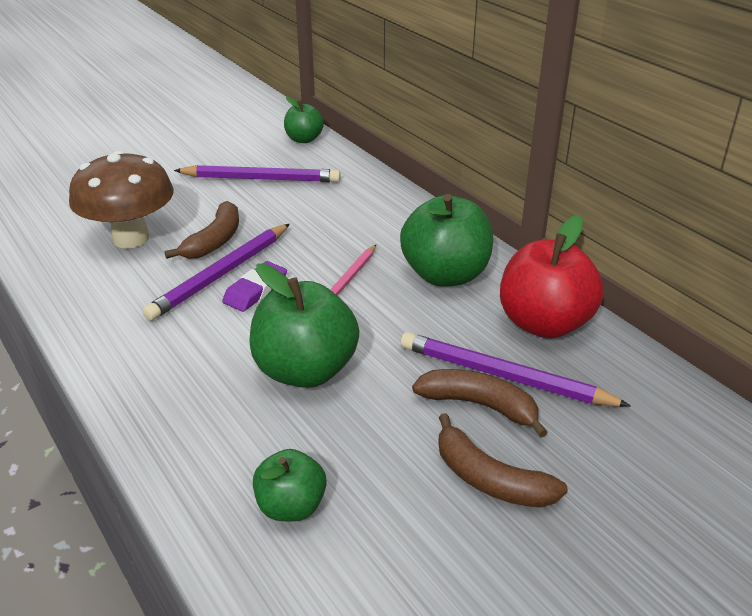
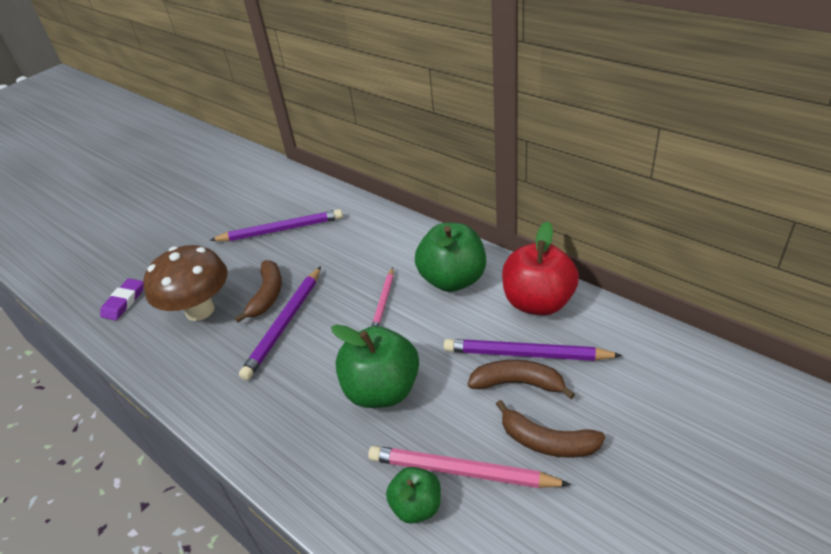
camera: 10 degrees left, 5 degrees up
(255, 290) = (317, 331): purple eraser -> purple eraser (124, 302)
(304, 139) = (300, 185): green apple -> none
(364, 483) = (461, 471): none -> pink pencil

